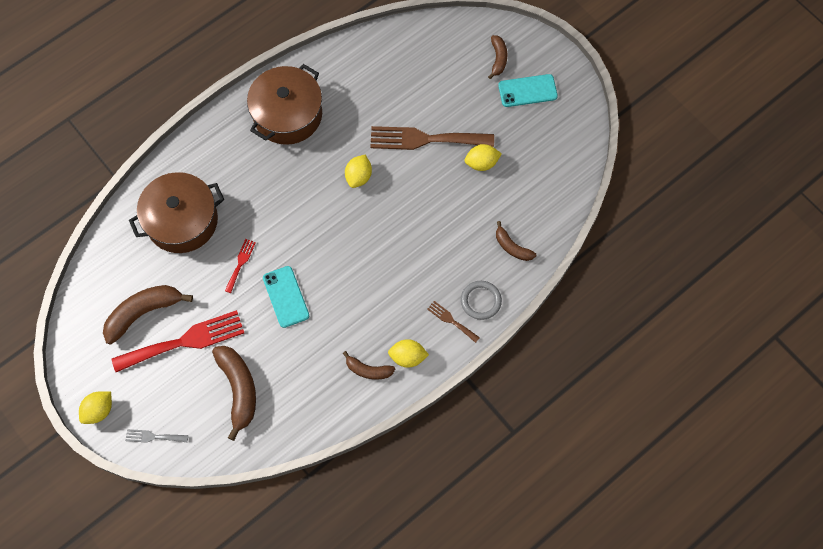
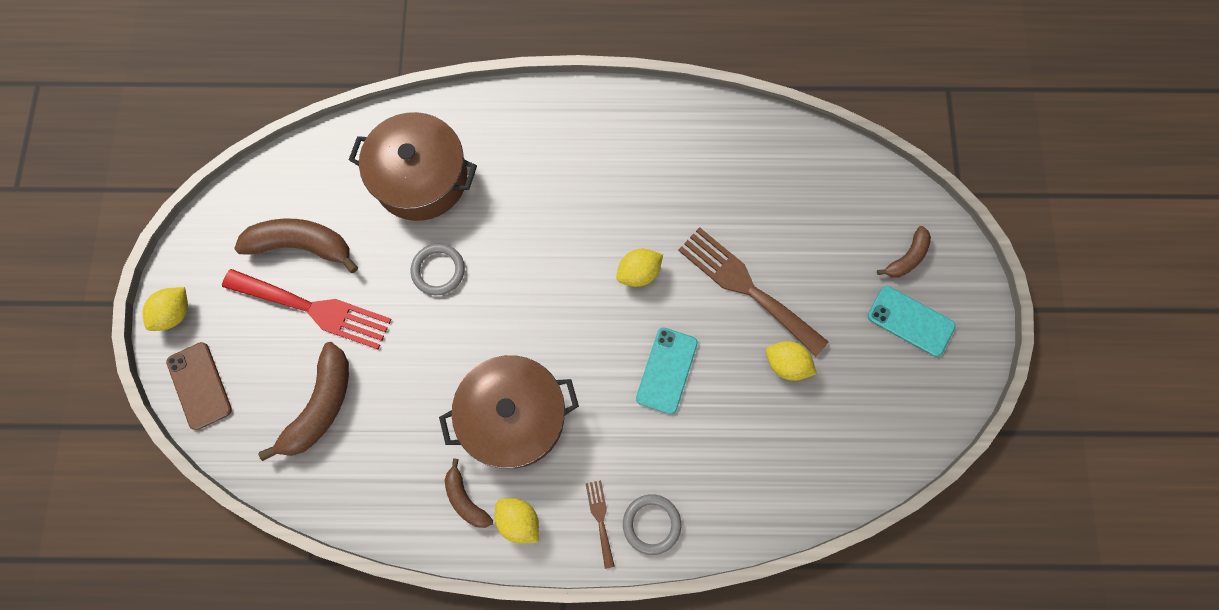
camera: 40 degrees right, 5 degrees up
(99, 410) = (175, 313): yellow lemon -> yellow lemon turned 45 degrees counterclockwise
(153, 436) = (199, 385): grey fork -> brown phone
(240, 263) = (438, 270): red fork -> grey ring
(286, 296) = (452, 344): turquoise phone -> turquoise phone (666, 370)
(287, 114) = (622, 146): brown pot -> brown pot (513, 417)
(512, 247) = (739, 490): brown banana -> none

